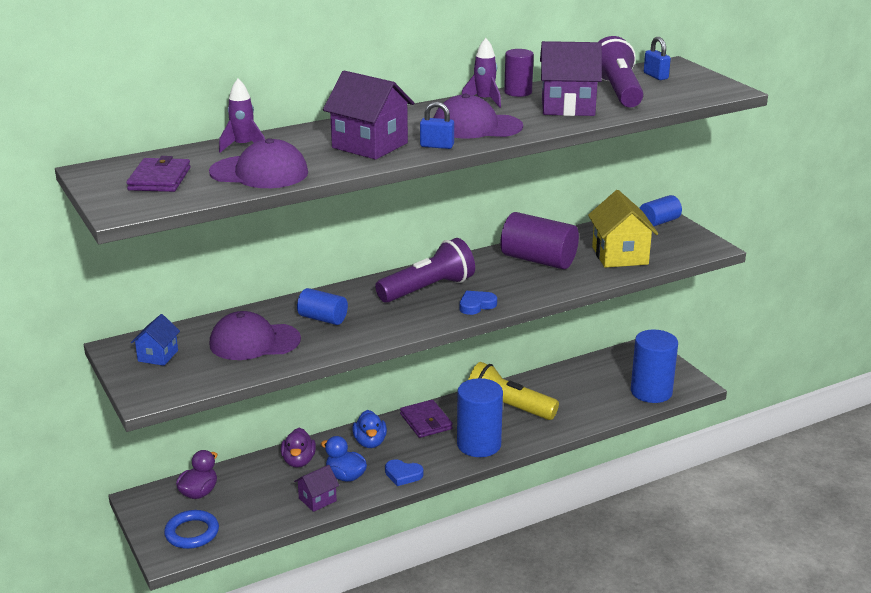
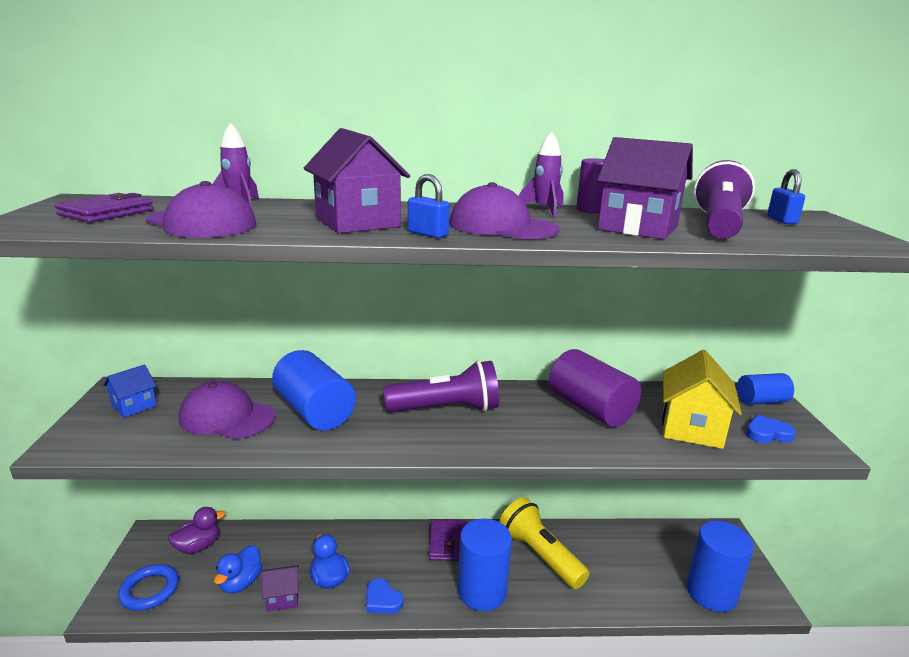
camera: 25 degrees right, 5 degrees down
(298, 461) = (304, 544): purple duck -> none
(323, 319) = (314, 411): blue cylinder -> blue cylinder, size x1.70
(370, 442) = (381, 547): blue duck -> blue duck (241, 583)
(476, 305) = (480, 442): blue heart -> blue heart (767, 433)

